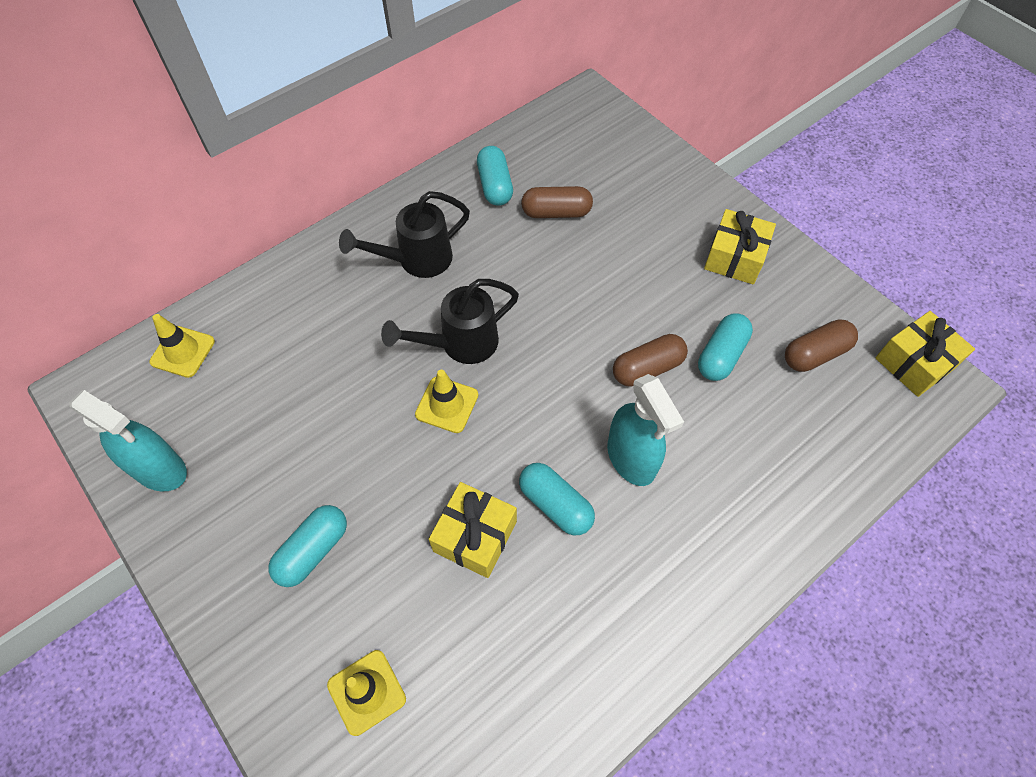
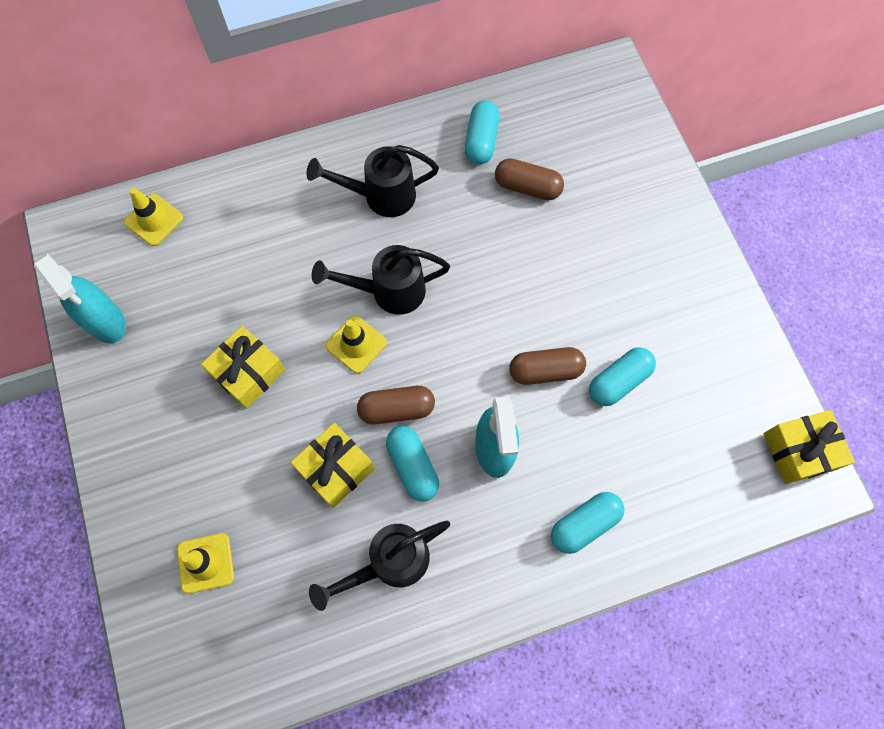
camera: 20 degrees right, 10 degrees up
(313, 550) = (202, 434): turquoise capsule -> turquoise capsule (584, 524)
(572, 614) = (389, 563): none -> black watering can
(735, 257) = (677, 288): yellow gift -> yellow gift (248, 372)
(815, 354) = (708, 410): brown capsule -> brown capsule (397, 409)

